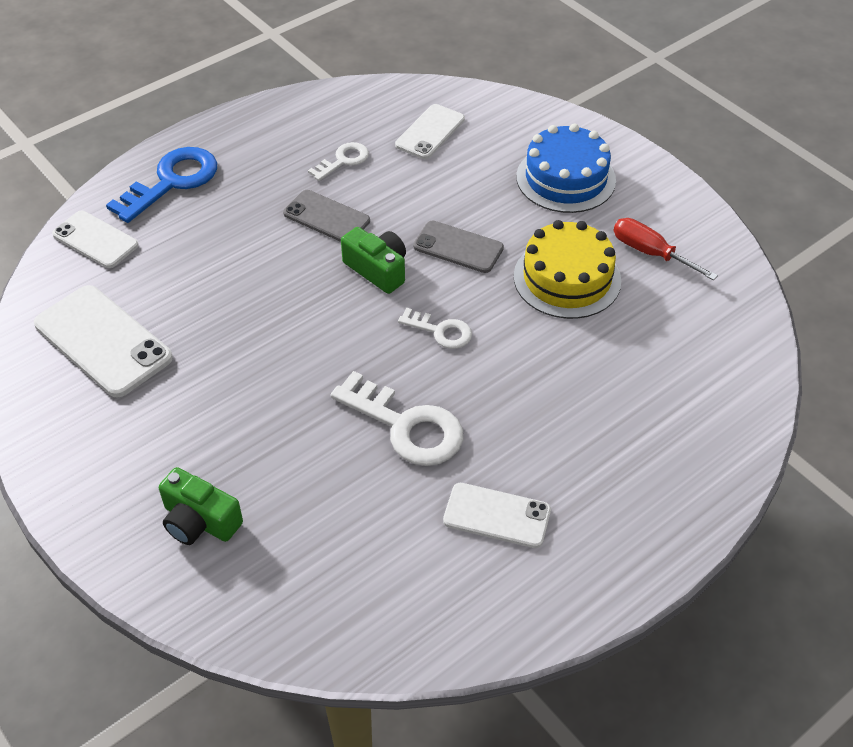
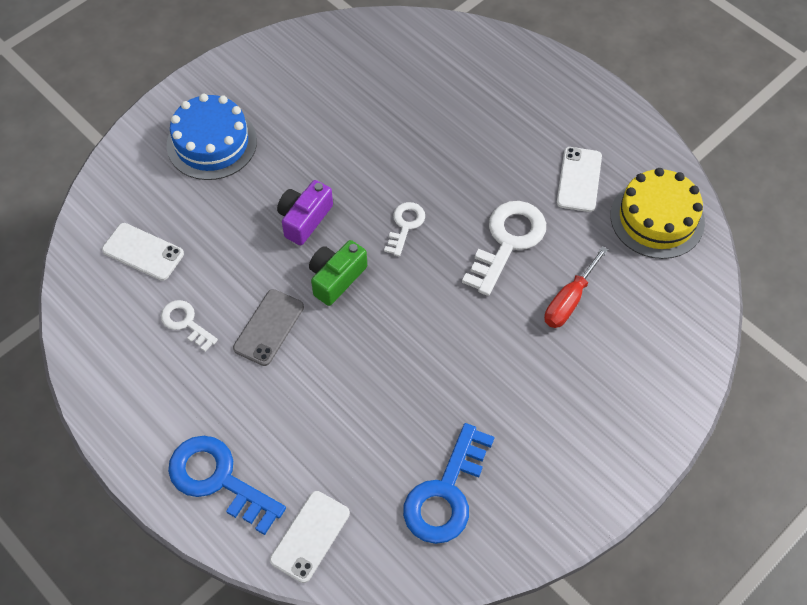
camera: 95 degrees left, 10 degrees up
(103, 341) = (445, 494): white phone -> blue key
(199, 521) = (623, 373): green camera -> none
(458, 247) = (304, 219): grey phone -> purple camera
(567, 278) = (337, 141): yellow cake -> yellow cake (657, 218)
(650, 253) = (304, 86): red screwdriver -> red screwdriver (569, 301)

